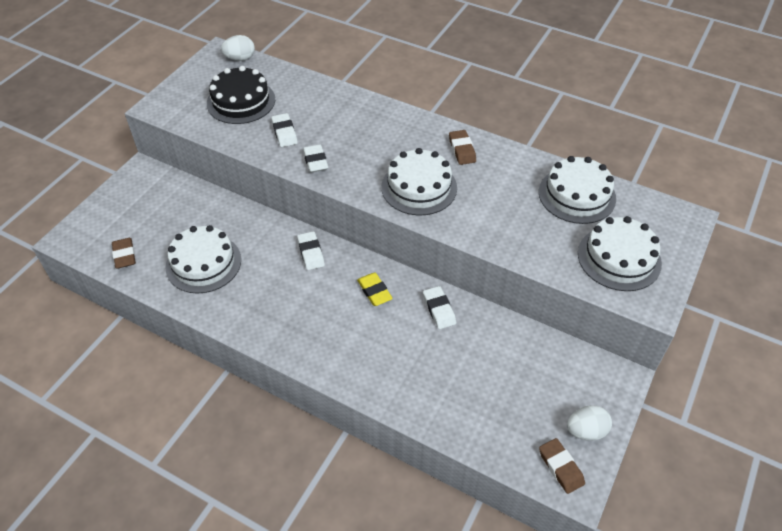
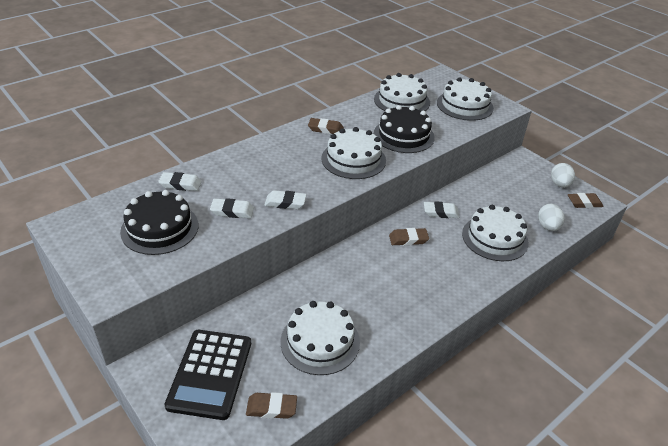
camera: 70 degrees left, 10 degrees down
(146, 208) = (210, 374): none -> black calculator
(240, 58) = (88, 213): white egg -> white egg (547, 227)
(311, 253) = (347, 264): white eraser -> white eraser (180, 184)
(374, 291) = (408, 239): yellow eraser -> brown eraser
(422, 372) = (495, 238): none -> white cake
(497, 216) = (403, 135): none -> black cake

